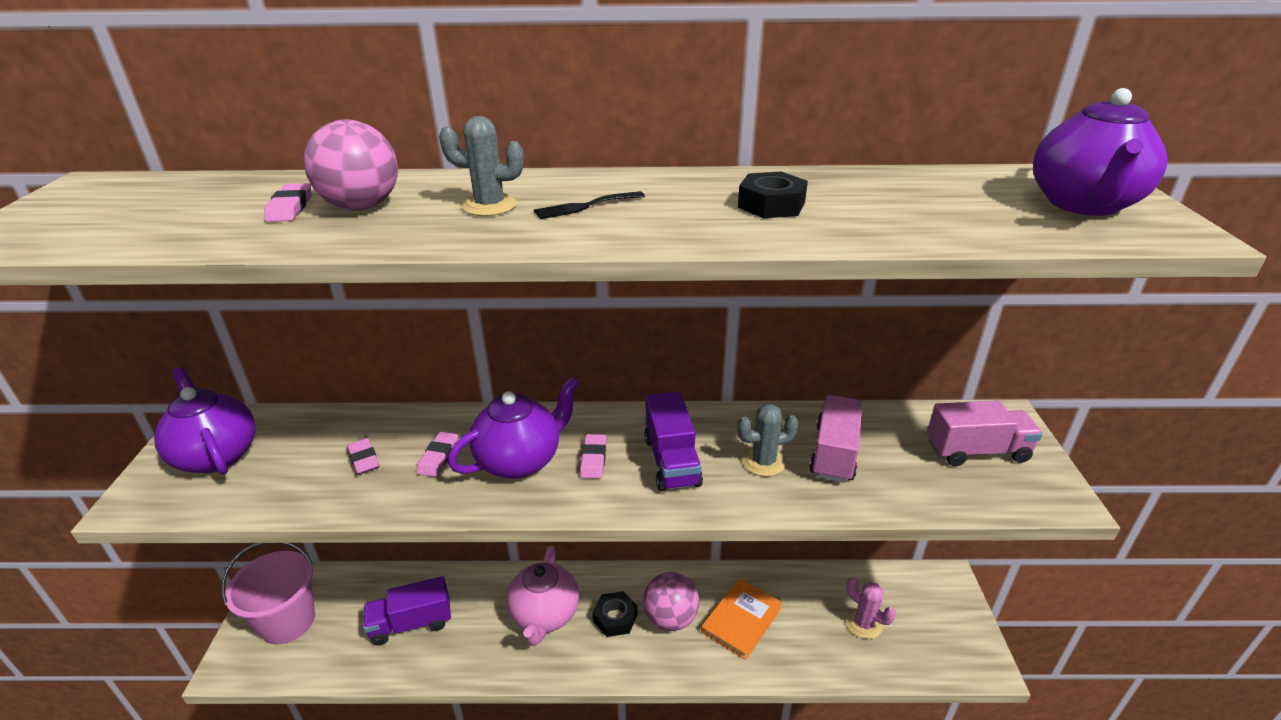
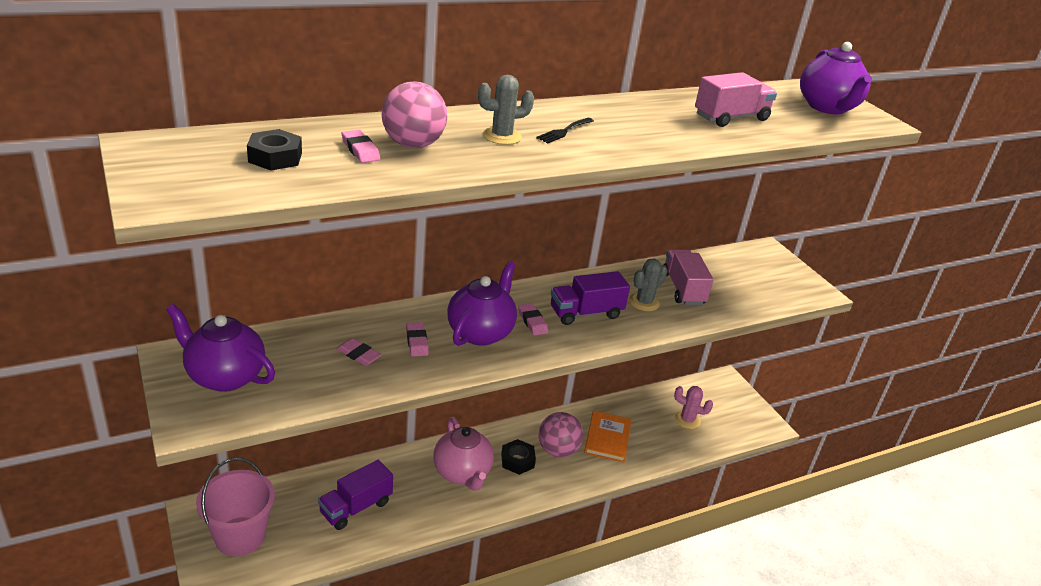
camera: 30 degrees left, 0 degrees up
(671, 461) = (586, 313): purple truck -> purple truck turned 105 degrees clockwise
(771, 205) = (672, 121): black nut -> black nut (275, 157)
(976, 451) = (761, 273): pink truck -> pink truck (731, 118)

